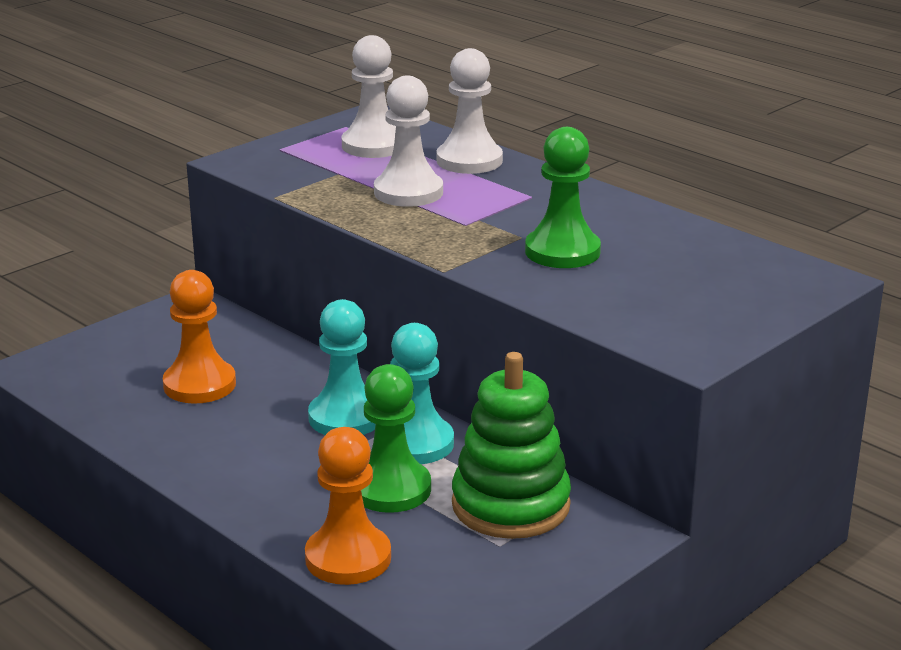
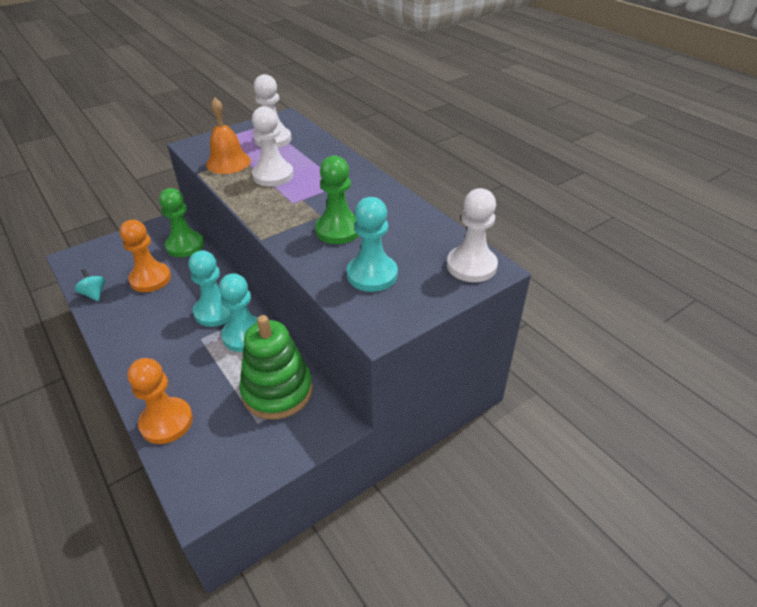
camera: 10 degrees right, 15 degrees up
(110, 412) = (94, 294): none -> turquoise spinning top
(318, 180) = (228, 162): none -> orange bell
(391, 489) = (215, 369): green pawn -> green pawn (185, 245)
(469, 161) = (320, 154): white pawn -> white pawn (471, 266)
(648, 298) = (372, 275): none -> turquoise pawn

